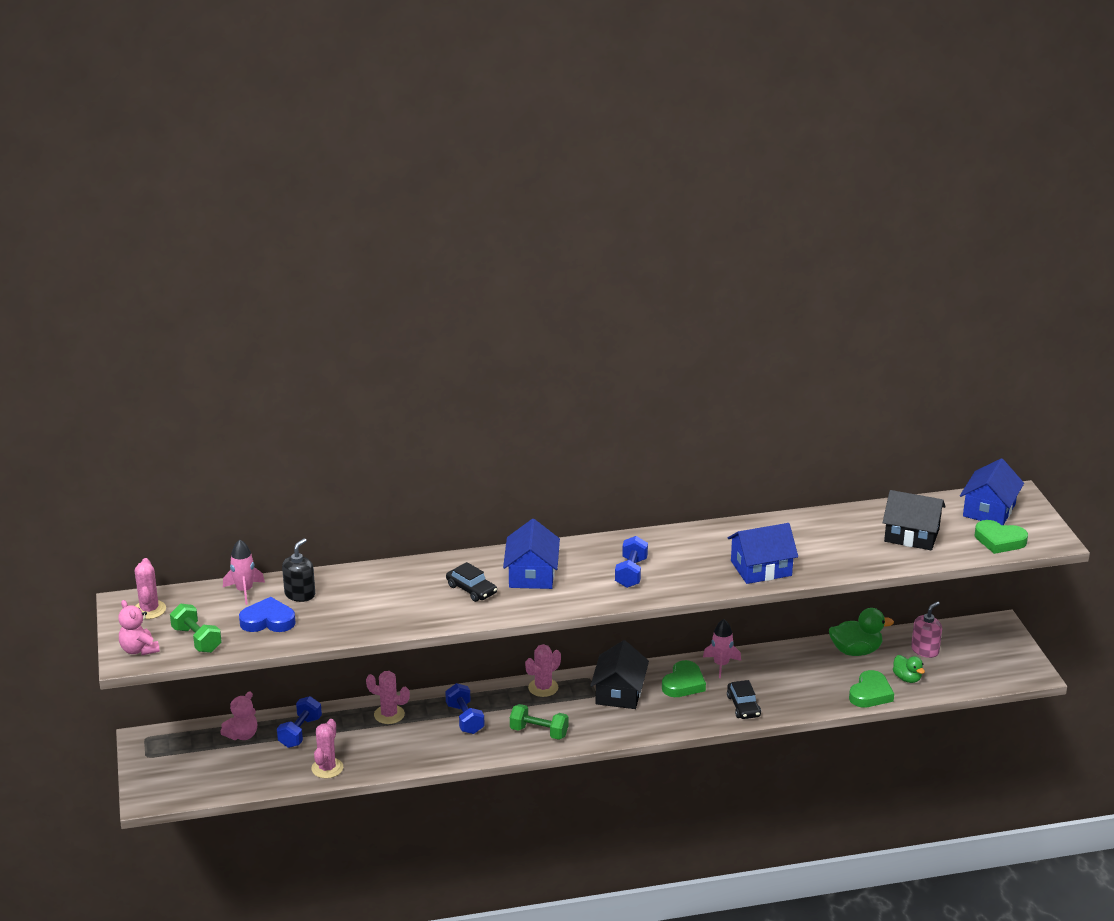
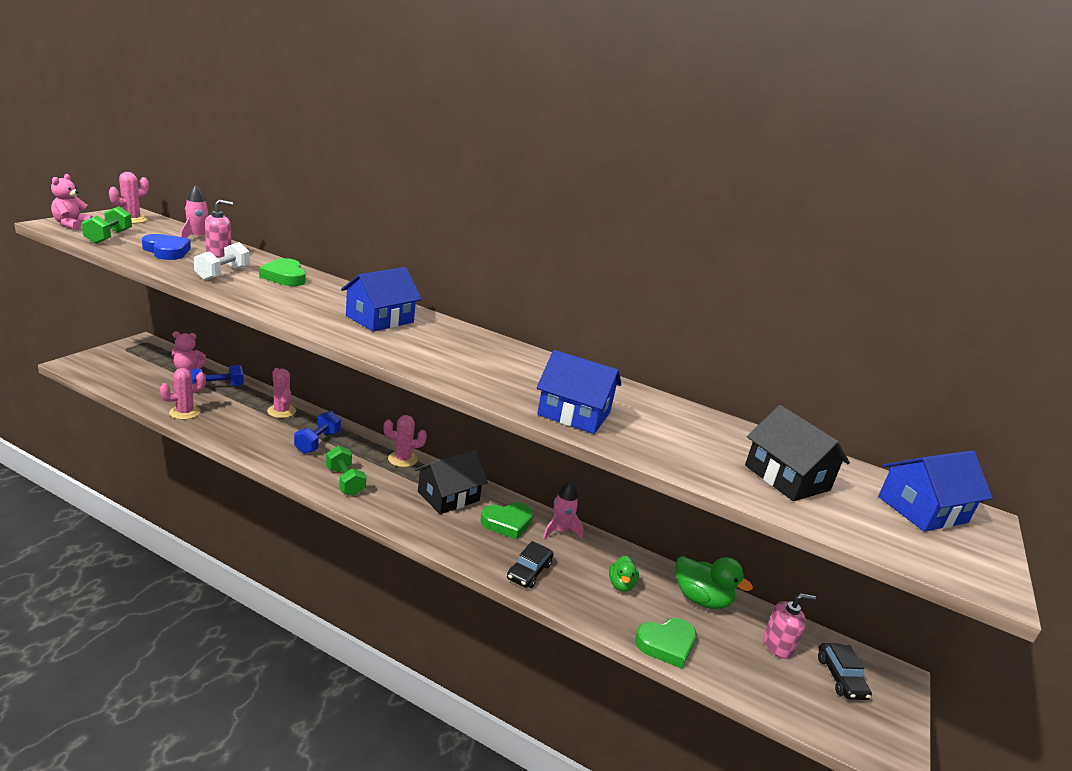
camera: 35 degrees right, 5 degrees down
(300, 594) = (219, 253): black soap dispenser -> pink soap dispenser
(356, 611) = (223, 274): none -> white dumbbell
(471, 589) = (319, 303): black car -> black car (840, 677)
(631, 573) = (454, 356): blue dumbbell -> none
(907, 678) = (725, 657): green duck -> green duck (621, 585)
(999, 540) = (902, 541): green heart -> green heart (285, 277)

